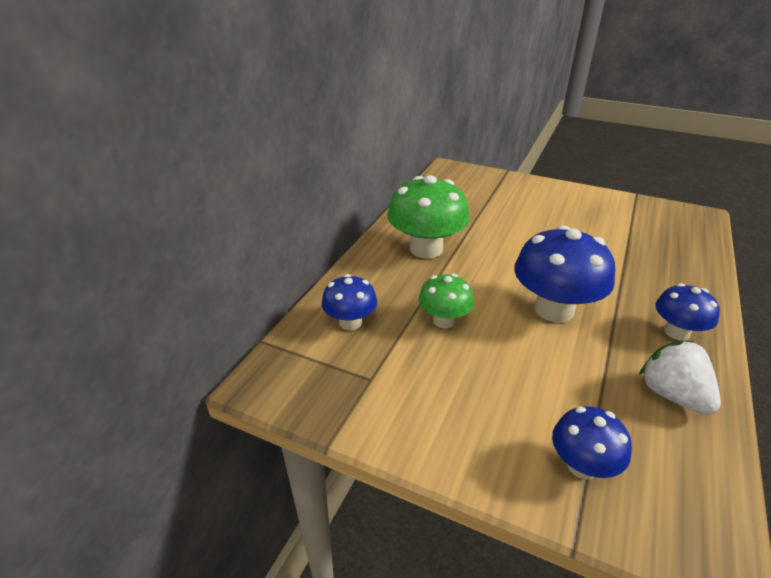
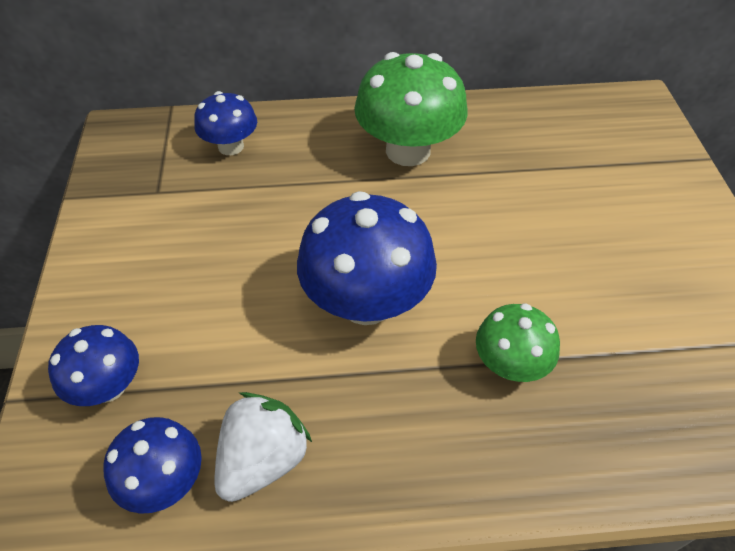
camera: 60 degrees right, 15 degrees up
(444, 320) = (278, 211): green mushroom -> green mushroom (510, 365)
(676, 332) = (407, 450): blue mushroom -> blue mushroom (165, 481)

